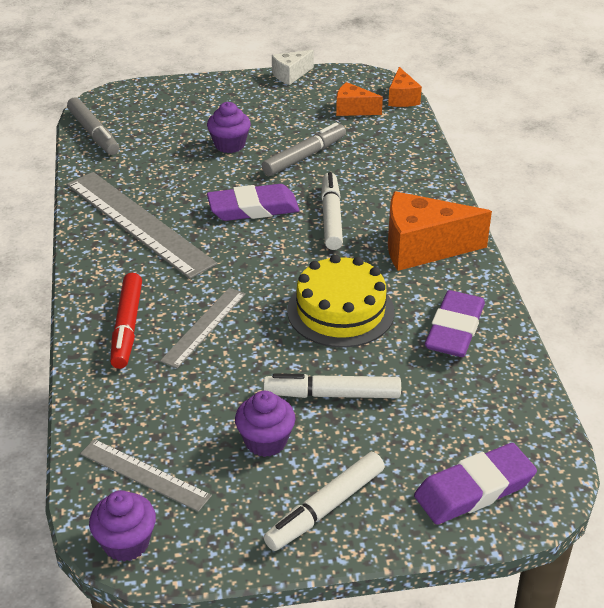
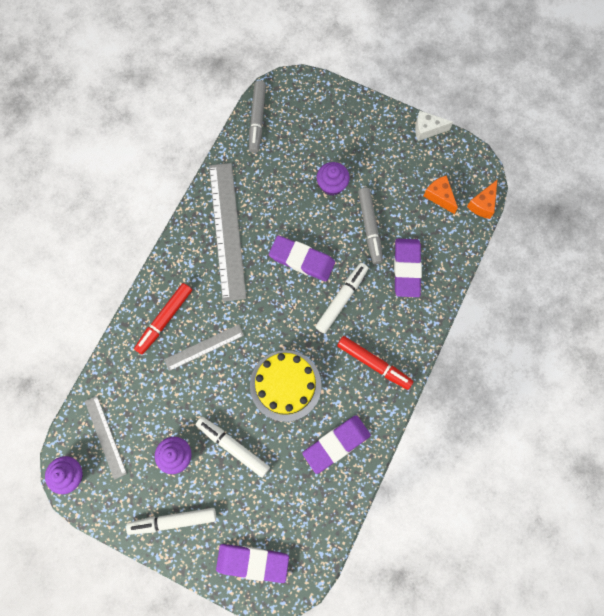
camera: 35 degrees right, 35 degrees up
(304, 156) = (370, 227): grey marker -> grey marker turned 90 degrees clockwise
(377, 168) = (407, 269): none -> purple eraser
(422, 248) = (374, 364): orange cheese -> red marker

